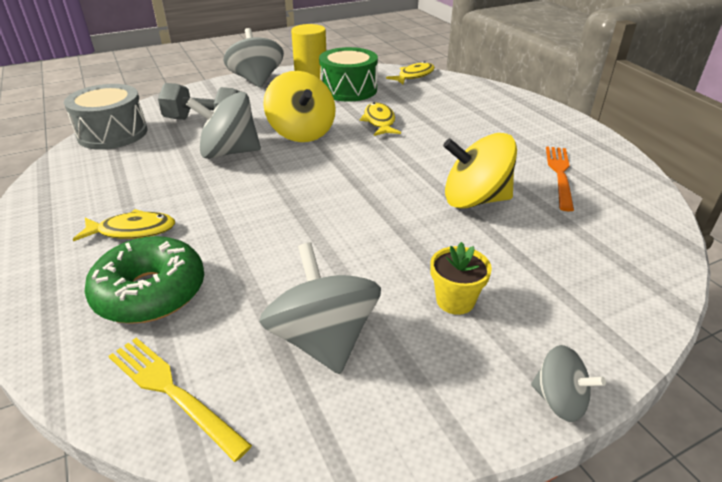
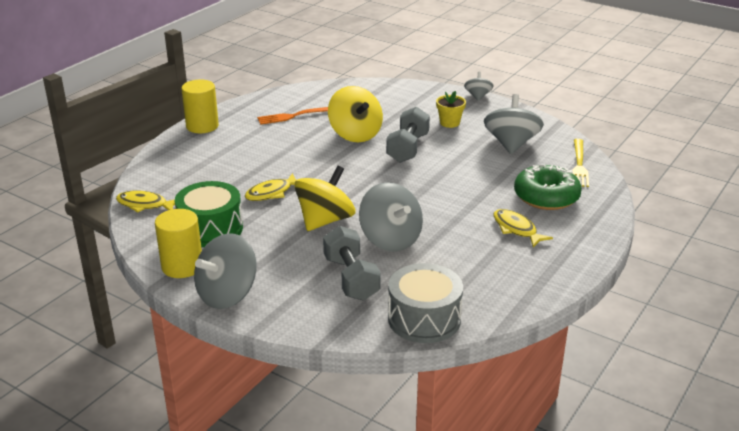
camera: 120 degrees left, 5 degrees down
(323, 339) = (511, 144): grey spinning top -> grey spinning top turned 150 degrees clockwise
(401, 226) = (407, 148): none -> grey dumbbell
(559, 118) = (202, 126): none -> yellow cylinder

